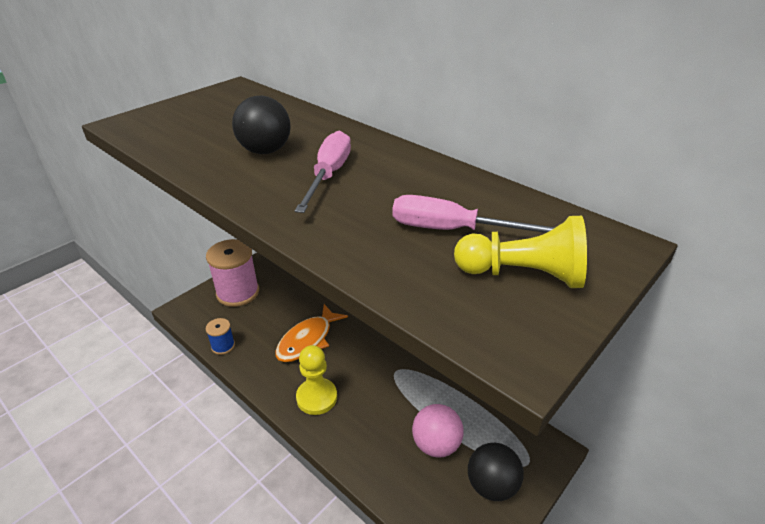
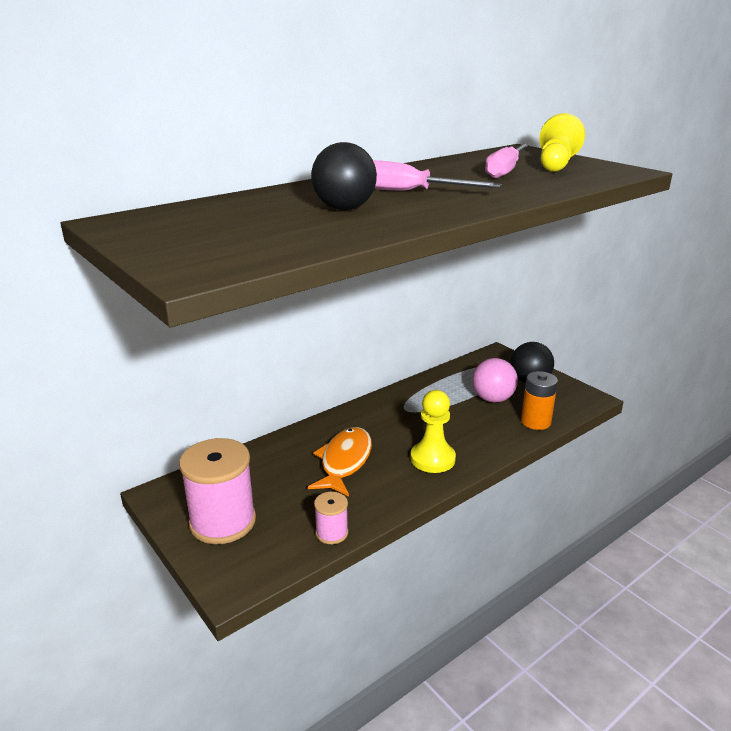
camera: 80 degrees left, 10 degrees down
(223, 346) = (331, 533): blue spool -> pink spool
(307, 340) = (344, 461): orange fish -> orange fish turned 120 degrees counterclockwise
(397, 488) = (535, 422): none -> orange battery

